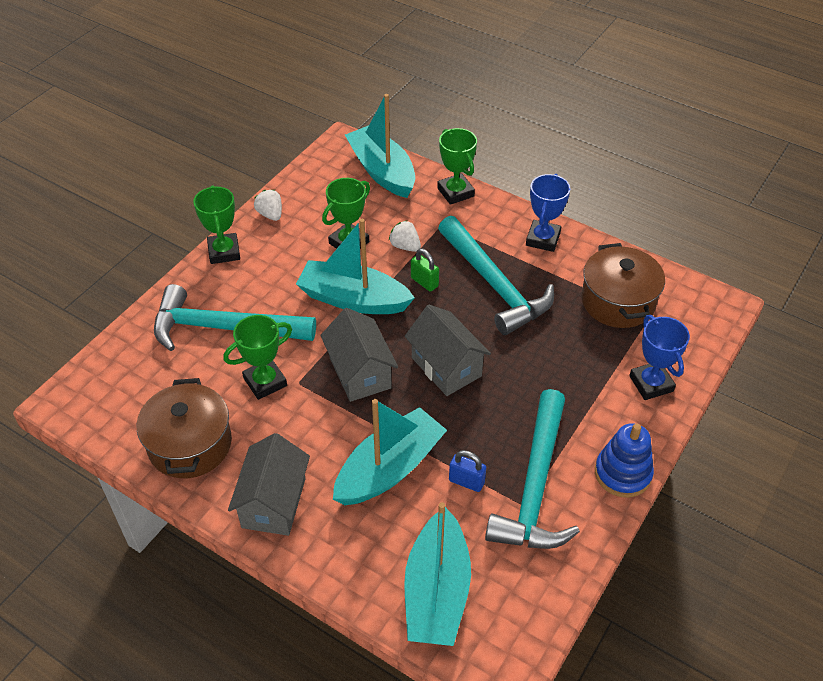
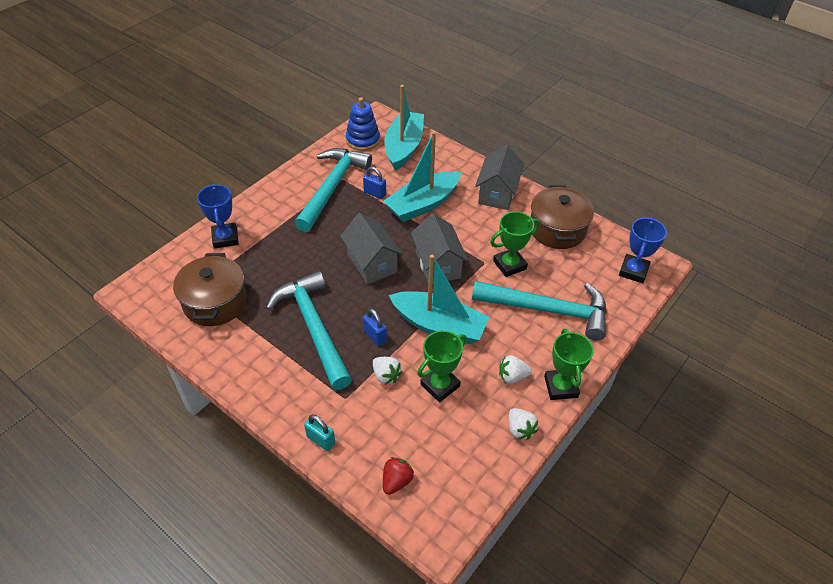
camera: 175 degrees left, 0 degrees up
(273, 256) = (512, 376): none -> white strawberry
(382, 171) = (396, 481): turquoise boat -> red strawberry
(424, 282) = (375, 336): green padlock -> blue padlock
(455, 192) = (321, 440): green trophy -> turquoise padlock
(543, 239) = (252, 371): blue trophy -> blue trophy (633, 271)
(622, 473) = (274, 189): blue stacking toy -> blue stacking toy (363, 140)

